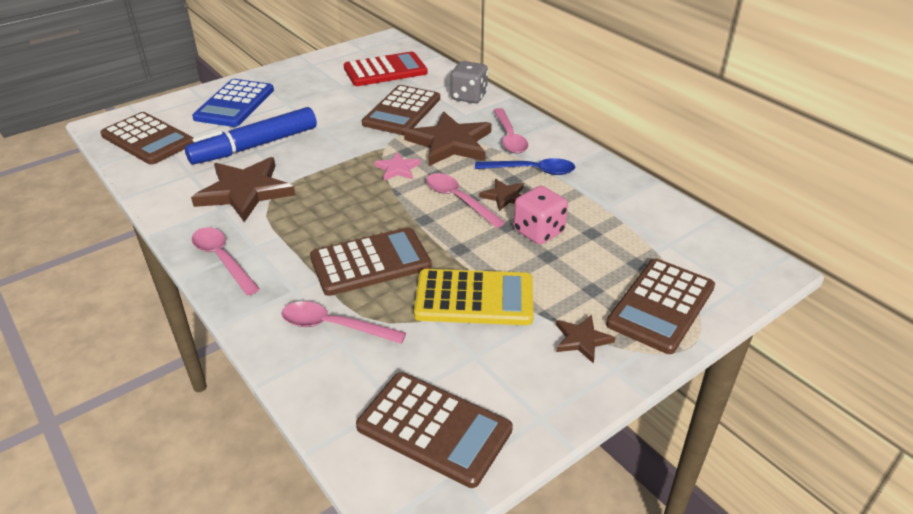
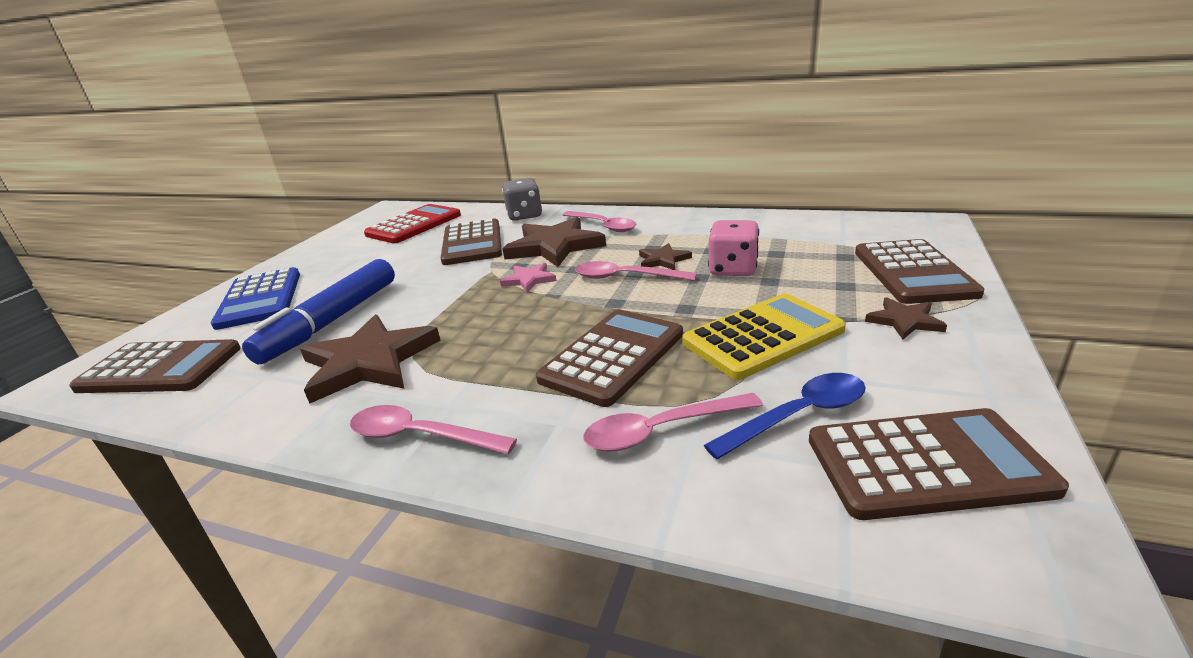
camera: 30 degrees left, 10 degrees down
(531, 171) = (658, 237): blue spoon -> blue spoon (798, 416)

